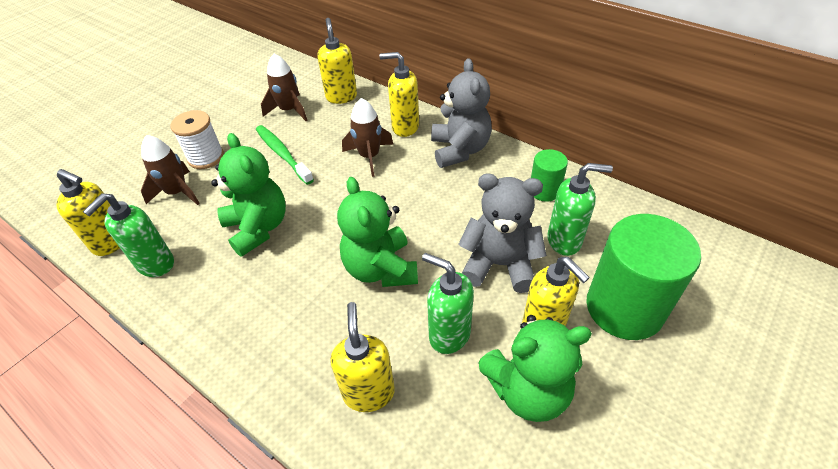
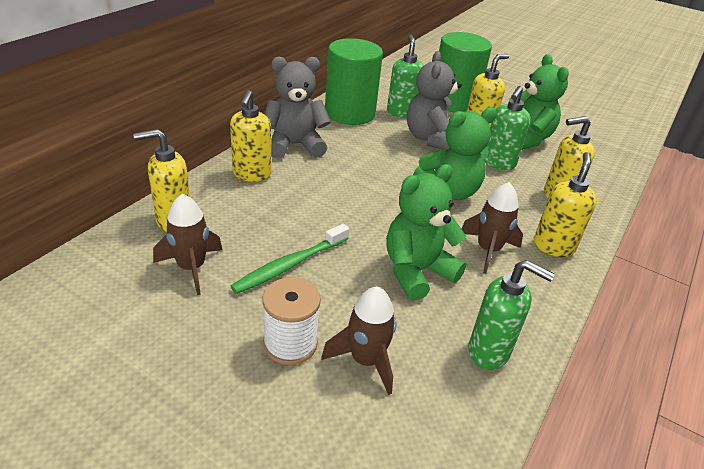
camera: 100 degrees left, 10 degrees down
(112, 242) = (467, 413): yellow soap dispenser -> yellow soap dispenser (553, 246)
(369, 156) = (300, 198): brown rocket -> brown rocket (488, 250)
(544, 190) = (350, 113): green cylinder -> green cylinder, size x1.99

